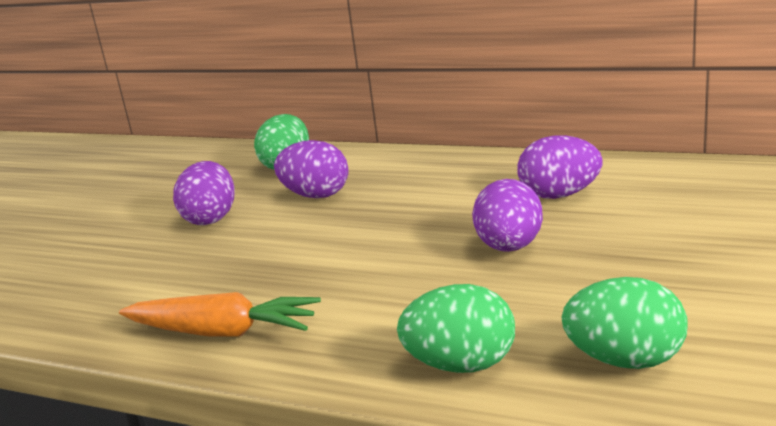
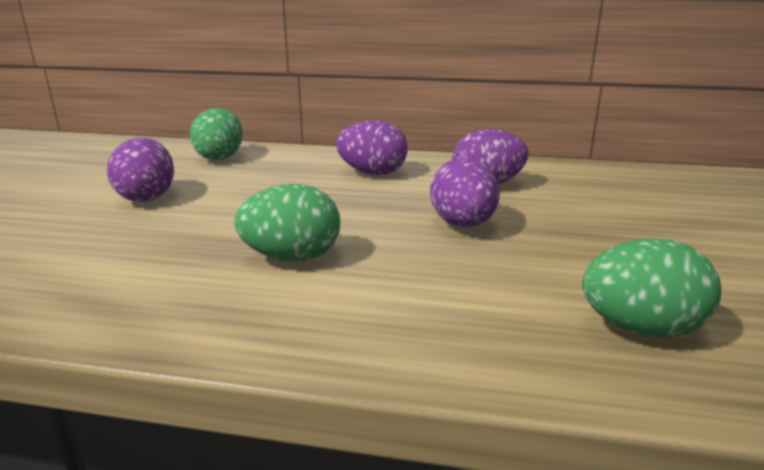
camera: 15 degrees left, 0 degrees up
(222, 332) = (173, 306): orange carrot -> none
(316, 195) = (254, 180): purple egg -> purple egg (372, 173)
(461, 365) = (468, 338): green egg -> green egg (292, 258)

